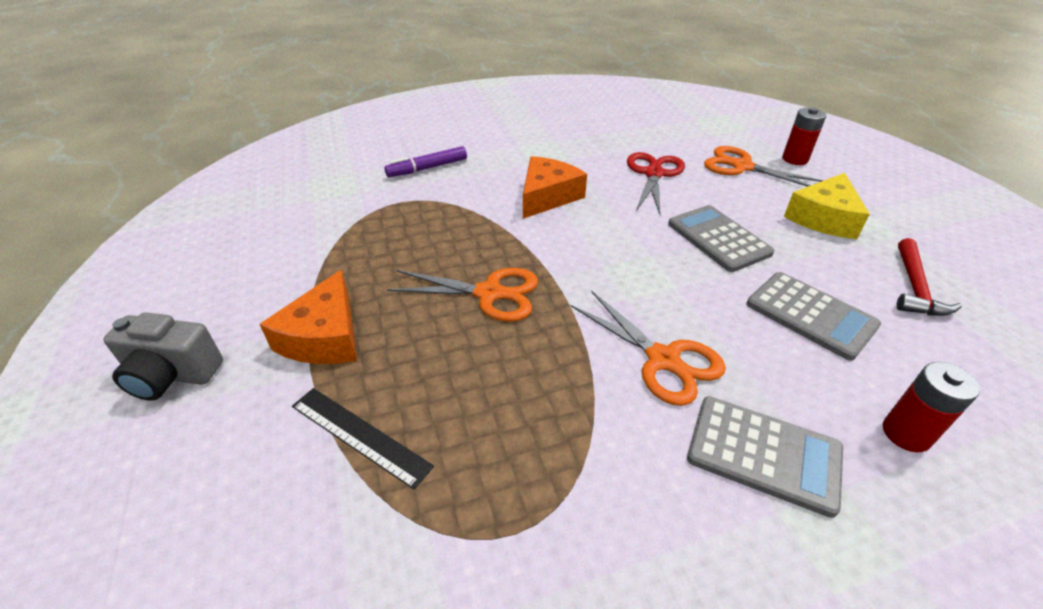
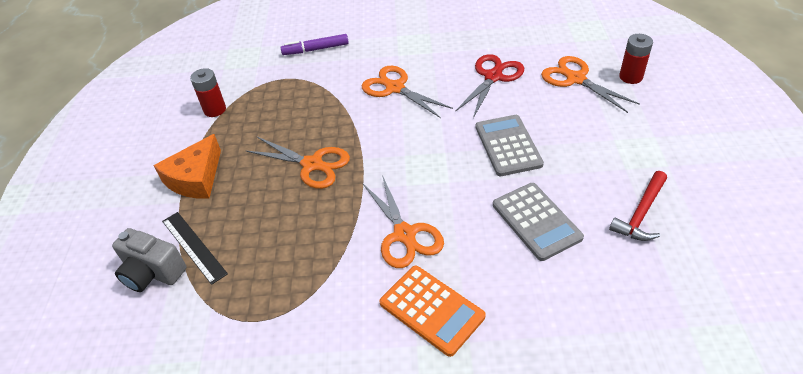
camera: 20 degrees right, 5 degrees up
(172, 375) = (103, 188): grey camera -> grey camera (153, 273)
(547, 196) = (394, 88): orange cheese -> orange scissors
(763, 454) = (431, 310): grey calculator -> orange calculator
(823, 218) = (612, 139): yellow cheese -> none
(906, 434) = (540, 318): red battery -> red battery (215, 110)

